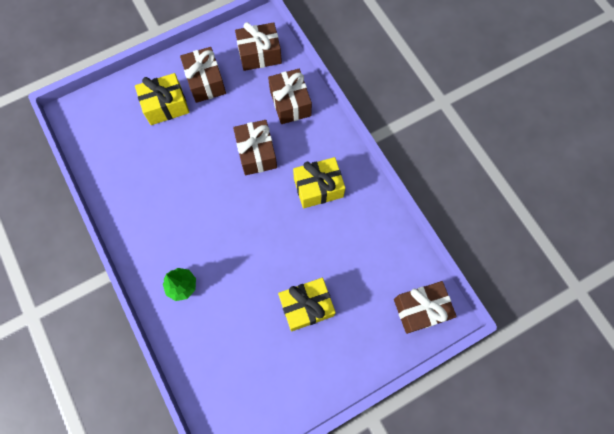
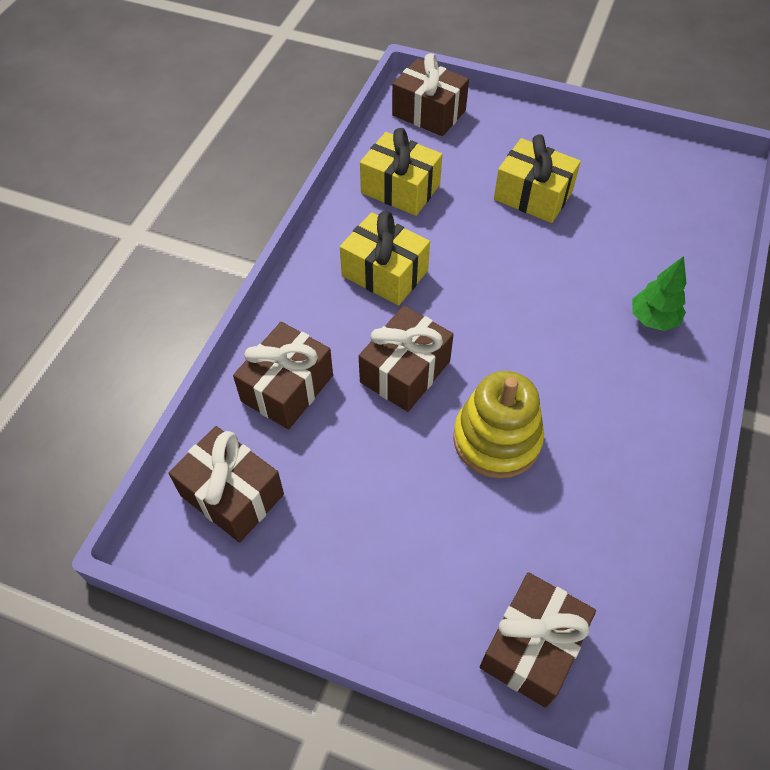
camera: 130 degrees left, 15 degrees down
(166, 106) = (450, 558): yellow gift -> yellow gift (400, 189)
(193, 161) = (496, 439): none -> yellow stacking toy
(205, 82) = (353, 534): brown gift -> brown gift (532, 647)

